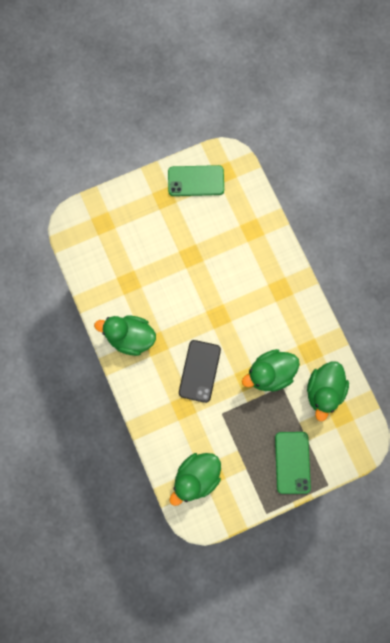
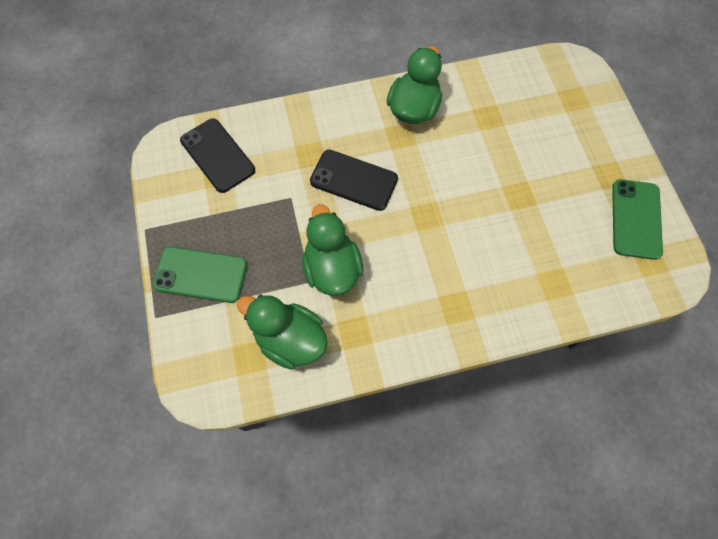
camera: 100 degrees right, 10 degrees down
(196, 477) = (217, 155): green duck -> black phone

